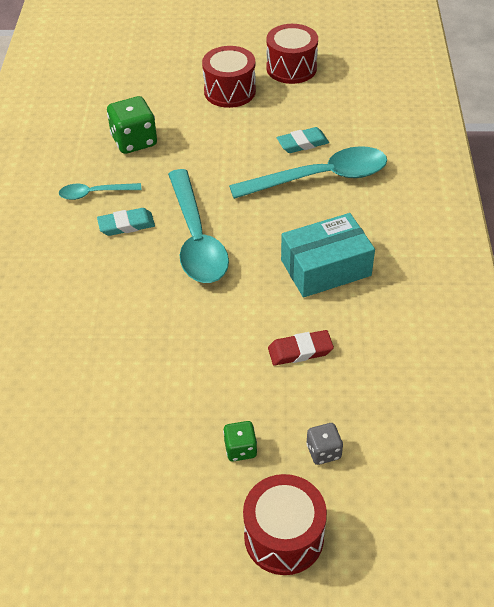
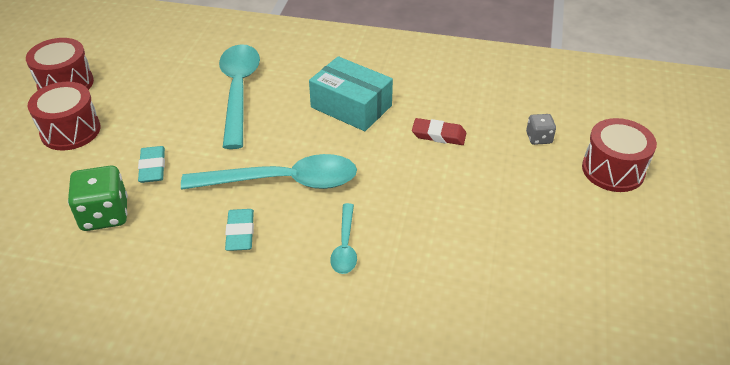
camera: 80 degrees left, 5 degrees down
(94, 193) = (176, 257): turquoise spoon -> turquoise spoon (345, 246)
(240, 449) = (533, 183): green dice -> none
(300, 351) = (438, 135): red eraser -> red eraser turned 75 degrees counterclockwise
(302, 143) = (185, 94): turquoise eraser -> turquoise eraser (152, 167)
(325, 268) = (351, 106): turquoise box -> turquoise box turned 45 degrees counterclockwise

